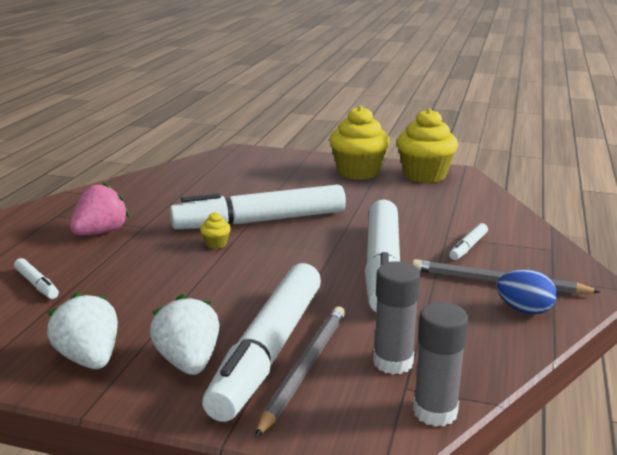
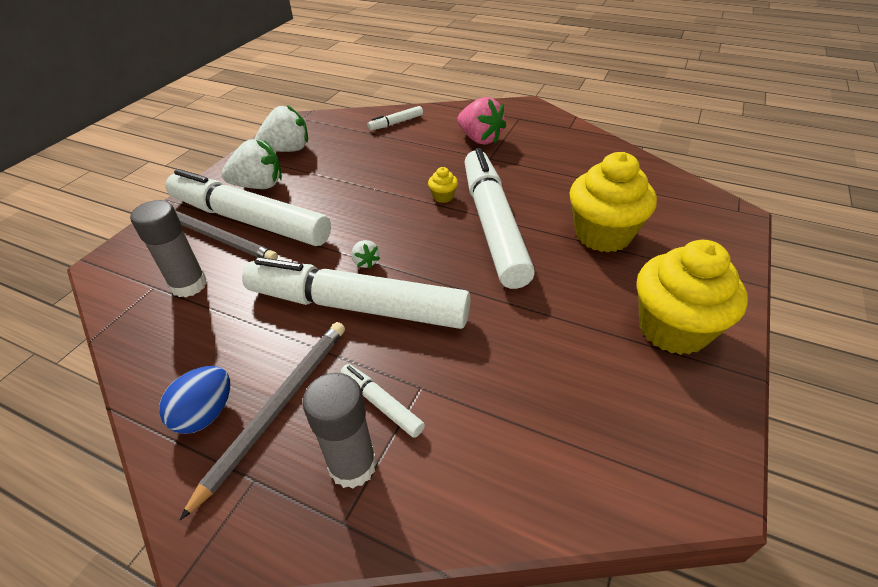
camera: 100 degrees right, 20 degrees up
(325, 270) = (365, 262): none -> white strawberry
(424, 175) = (676, 419): yellow cupcake -> yellow cupcake (602, 234)
(435, 412) = (113, 298): grey glue stick -> grey glue stick (352, 465)

